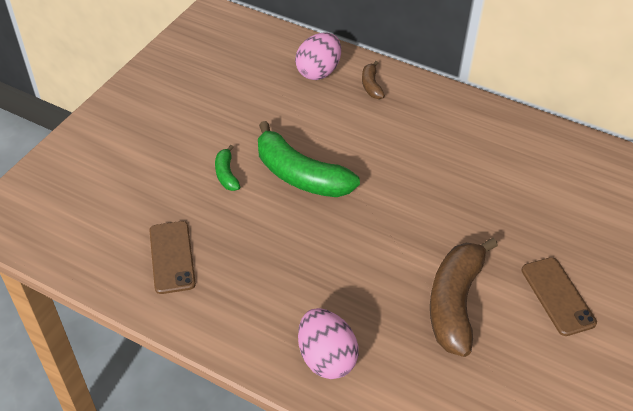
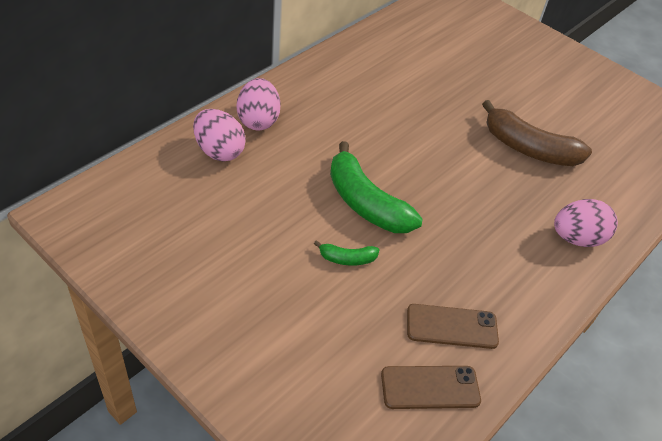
camera: 80 degrees left, 0 degrees up
(300, 175) = (365, 202): green banana -> green banana turned 90 degrees clockwise
(371, 85) = (258, 120): brown banana -> pink egg
(557, 296) = (528, 95): brown phone -> brown phone (430, 387)

